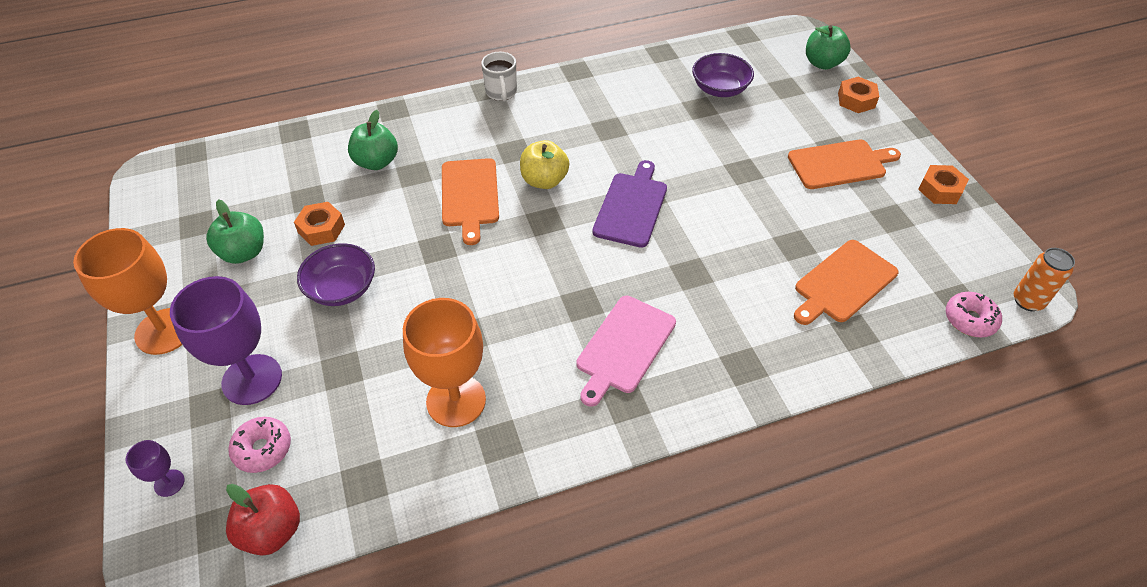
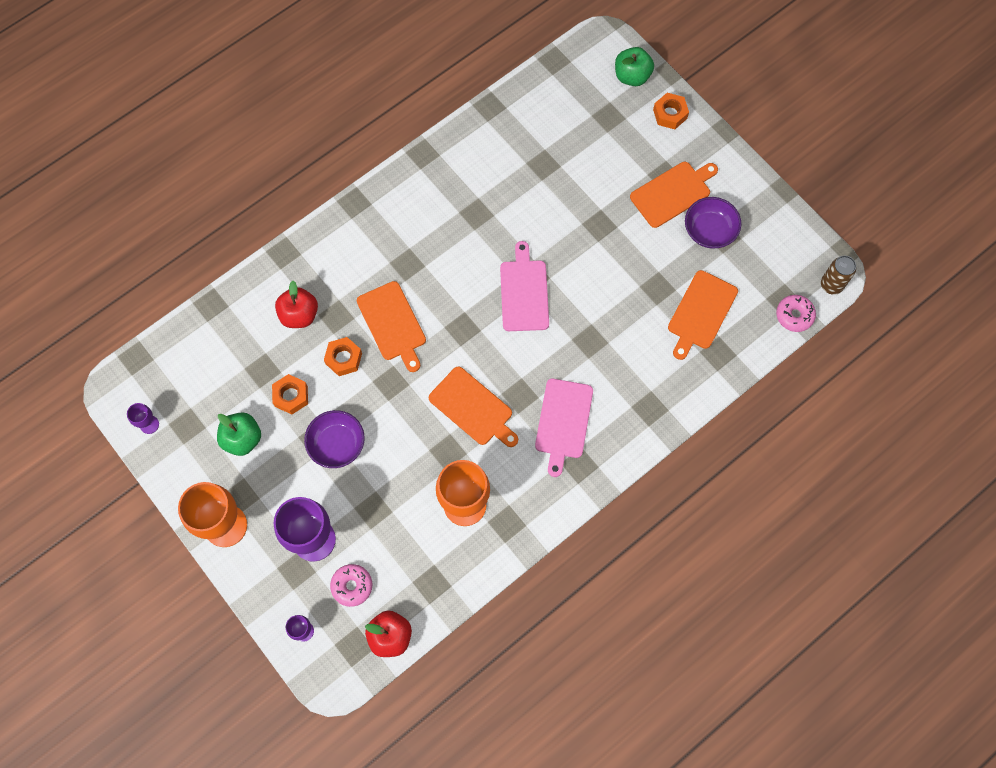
camera: 20 degrees left, 20 degrees up
(159, 211) = (149, 424): none -> purple goblet
(376, 162) = (299, 315): green apple -> red apple
(501, 93) = (368, 202): white mug -> none
(519, 299) = (473, 408): none -> orange cutting board
(544, 180) = (445, 288): yellow apple -> none
(631, 207) = (524, 292): purple cutting board -> pink cutting board
(720, 89) = (553, 137): purple bowl -> purple bowl (709, 230)
(940, 190) = (754, 195): orange nut -> orange nut (343, 358)
(1027, 301) = (831, 285): orange can -> brown can

